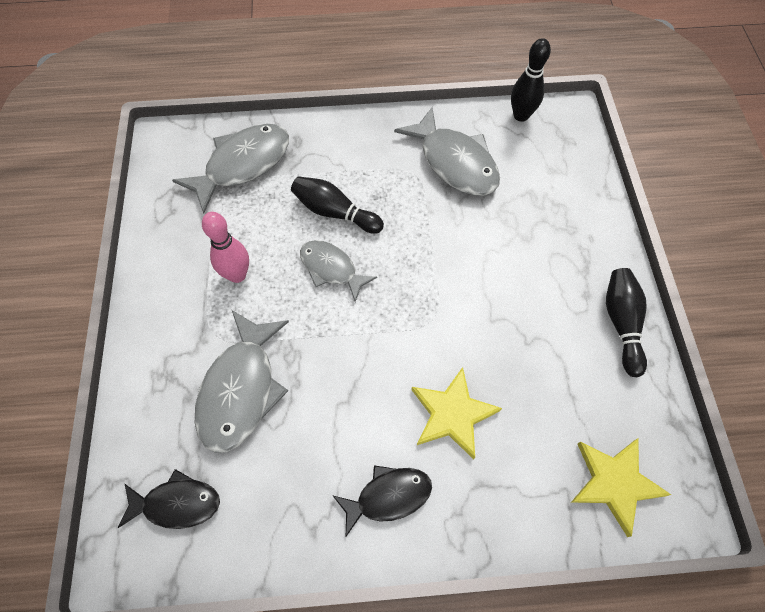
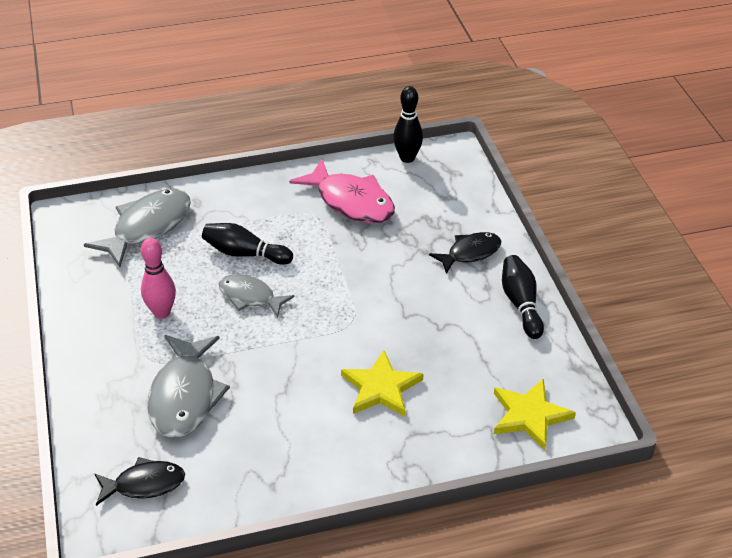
camera: 10 degrees left, 20 degrees down
(388, 496) = (334, 452): black fish -> black fish (470, 253)
(455, 162) = (351, 202): grey fish -> pink fish

